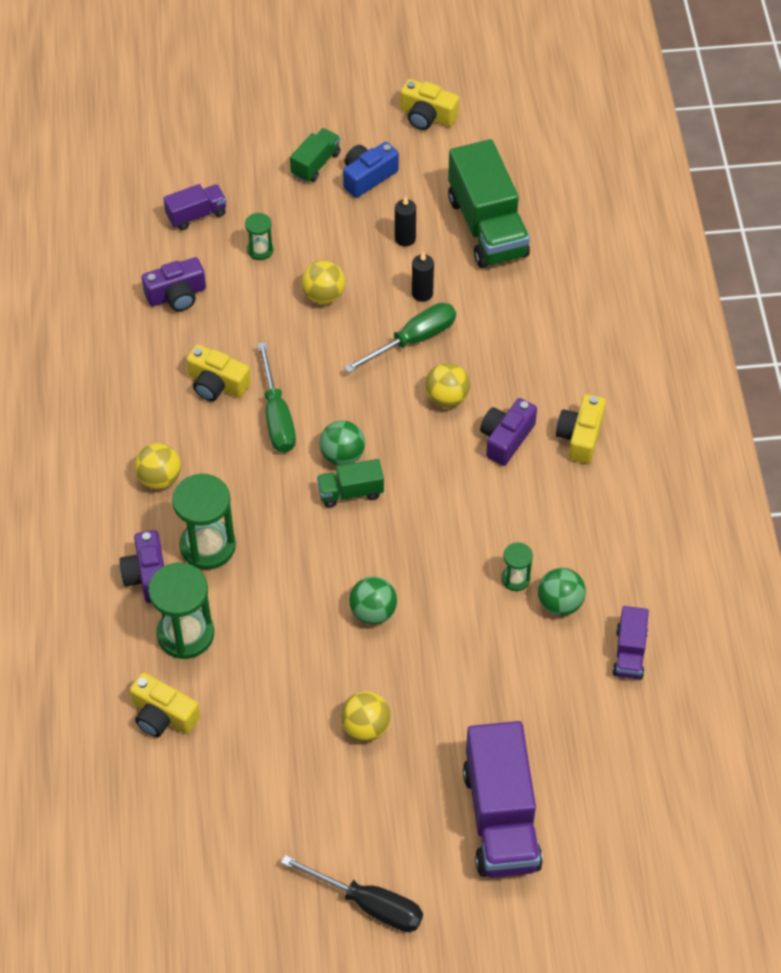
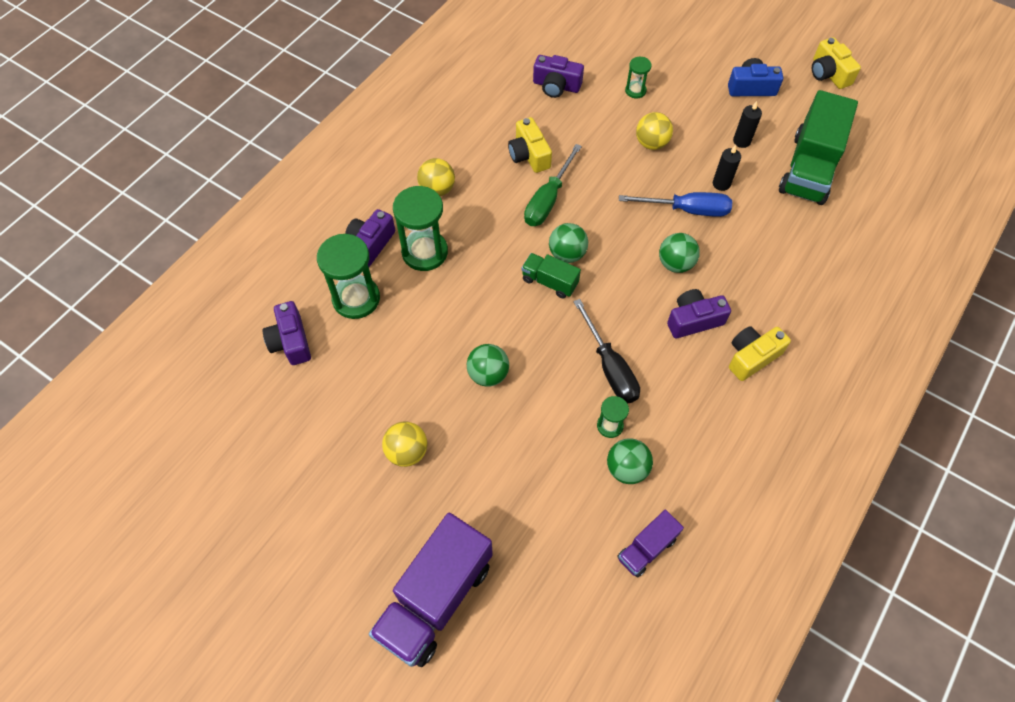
camera: 40 degrees right, 5 degrees up
(163, 715) = (291, 341): yellow camera -> purple camera
(196, 215) = (614, 46): purple truck -> none
(315, 164) = (722, 60): green truck -> none
(369, 904) = (286, 584): black screwdriver -> black screwdriver (610, 367)
(413, 340) = (687, 210): green screwdriver -> blue screwdriver
(446, 398) = (675, 264): yellow ball -> green ball

